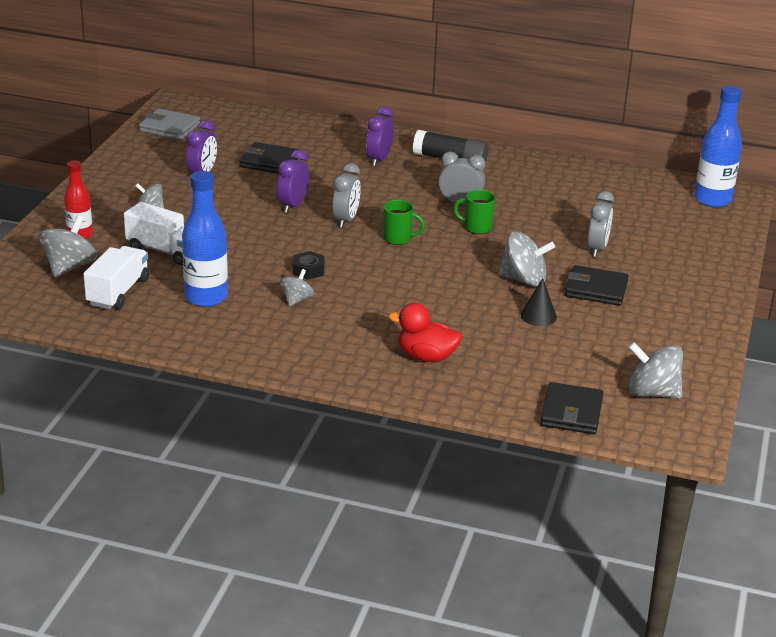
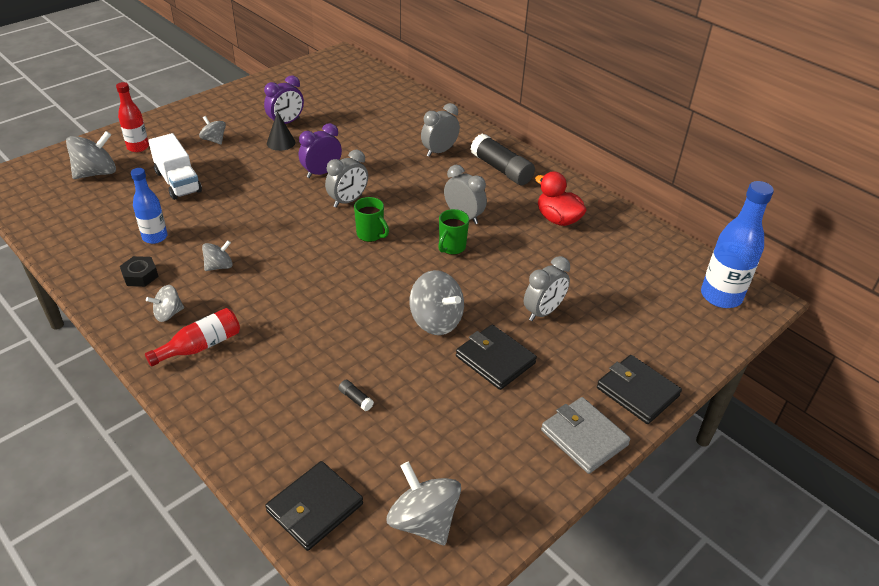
camera: 30 degrees right, 10 degrees up
(118, 292) = (100, 208): white truck -> none
(169, 128) = (310, 75): grey wallet -> grey wallet (584, 437)
(206, 297) = (155, 237): blue bottle -> blue bottle, size x0.62
(269, 162) = (349, 127): black wallet -> black wallet (637, 392)
(299, 344) = (168, 314): none -> grey spinning top
(308, 270) = (262, 240): black nut -> black nut (140, 276)
(357, 355) = (200, 346): none -> red bottle
(378, 160) = (439, 151): purple clock -> grey clock
(426, 357) = (255, 374): red duck -> red duck (557, 219)
(476, 228) = (451, 247): green mug -> green mug turned 105 degrees counterclockwise
(523, 345) = (356, 399): none -> black glue stick
(538, 316) = (406, 369): black cone -> black cone (281, 142)

